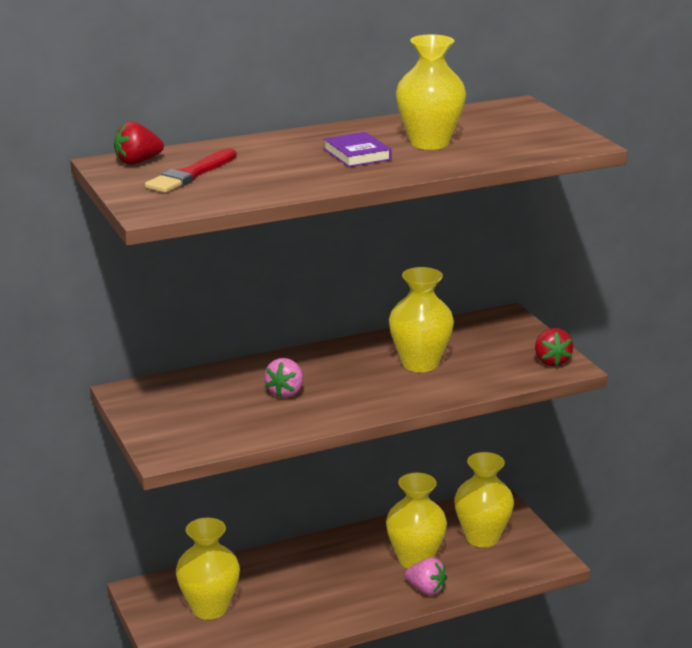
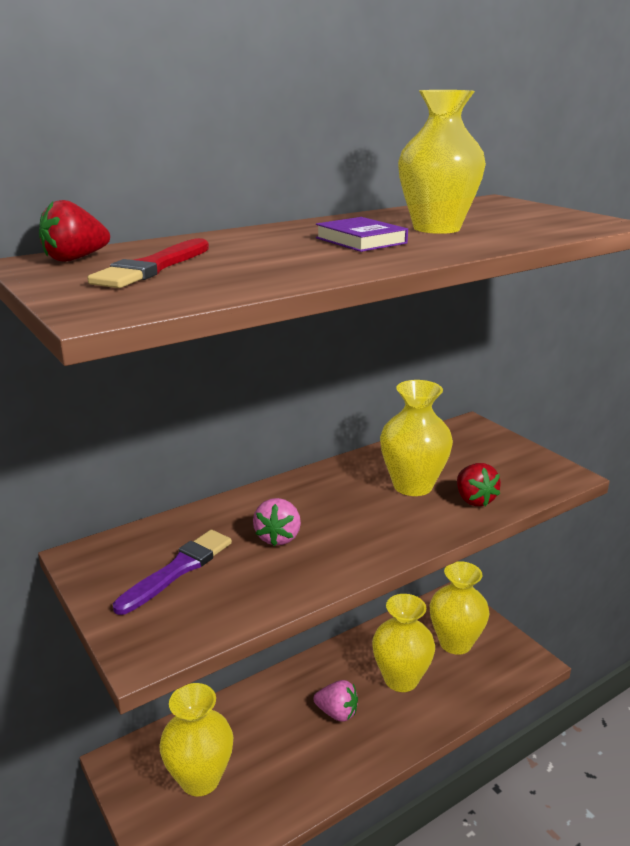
camera: 10 degrees left, 0 degrees up
(199, 407) = (178, 569): none -> purple brush
(426, 590) = (424, 717): pink strawberry -> pink strawberry (337, 713)
(551, 361) = (545, 470): red strawberry -> red strawberry (474, 500)

